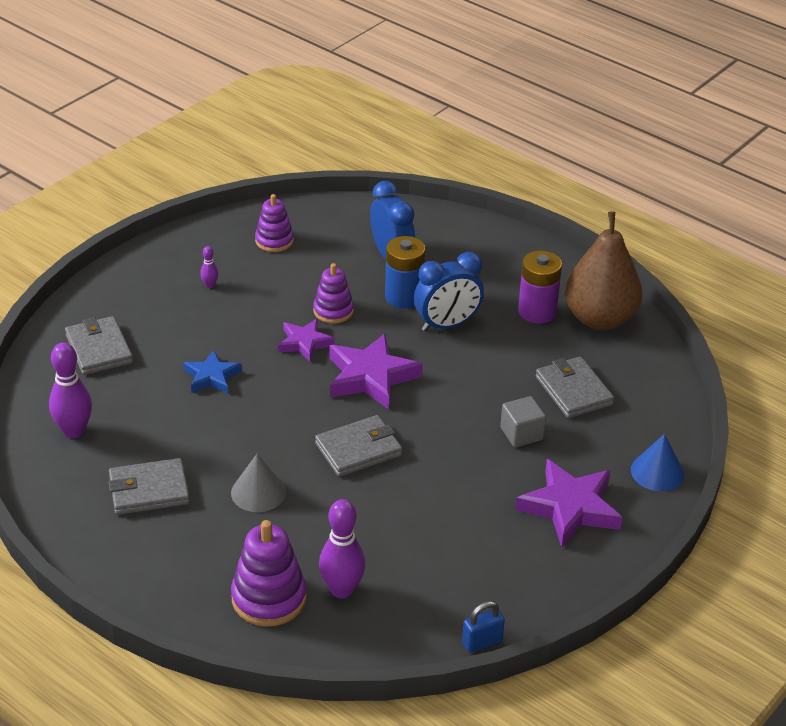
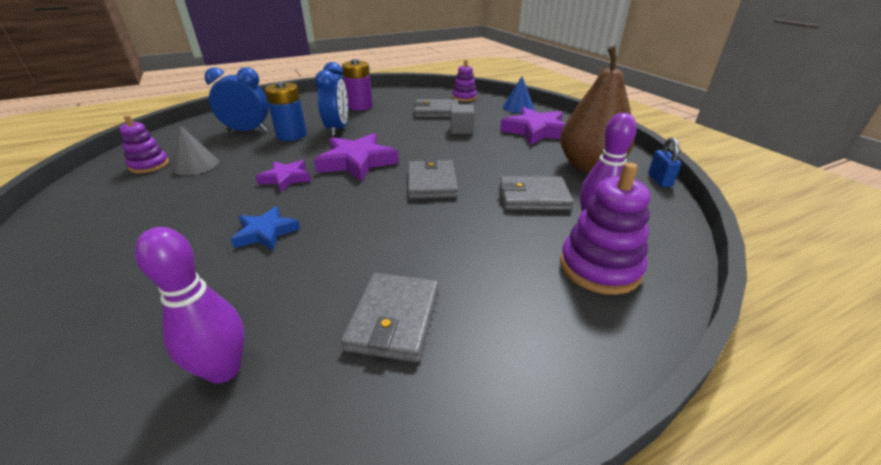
camera: 65 degrees left, 5 degrees down
(99, 349) = (111, 305): grey wallet -> grey wallet (533, 197)
(210, 285) = (144, 206): purple bowling pin -> none
(258, 492) = (448, 241): grey cone -> grey cone (195, 165)
(333, 311) = (267, 160): purple stacking toy -> purple stacking toy (464, 97)
(600, 319) = (385, 95): brown pear -> brown pear (589, 166)

